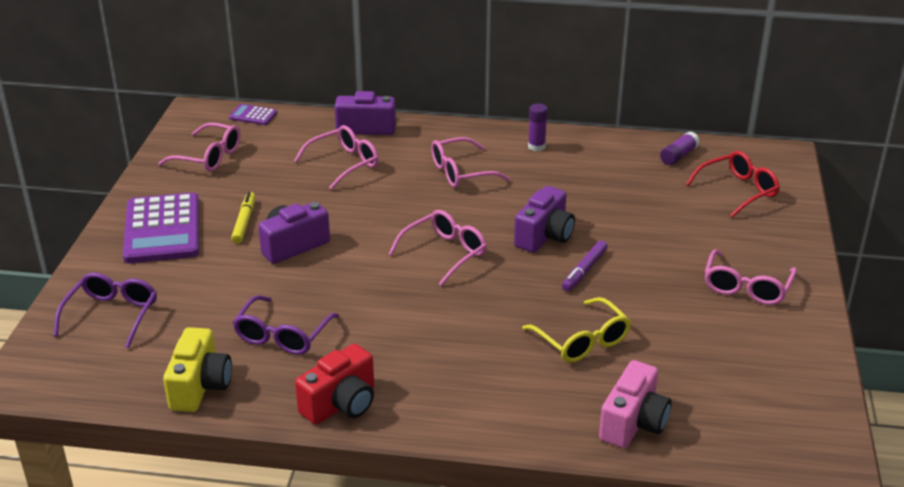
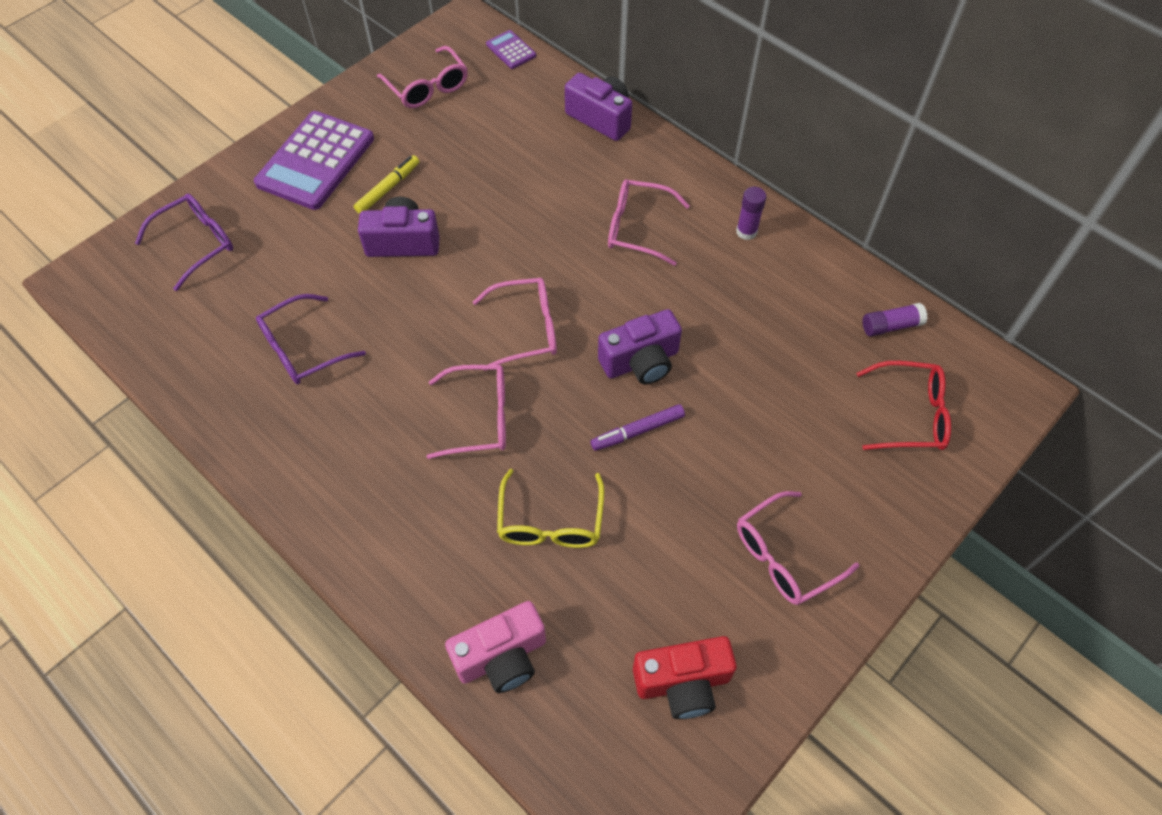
camera: 35 degrees right, 25 degrees up
(200, 386) = (193, 368): yellow camera -> none
(341, 404) = (279, 461): red camera -> red camera (682, 683)
(344, 163) = (538, 158): pink glasses -> pink glasses (480, 417)

